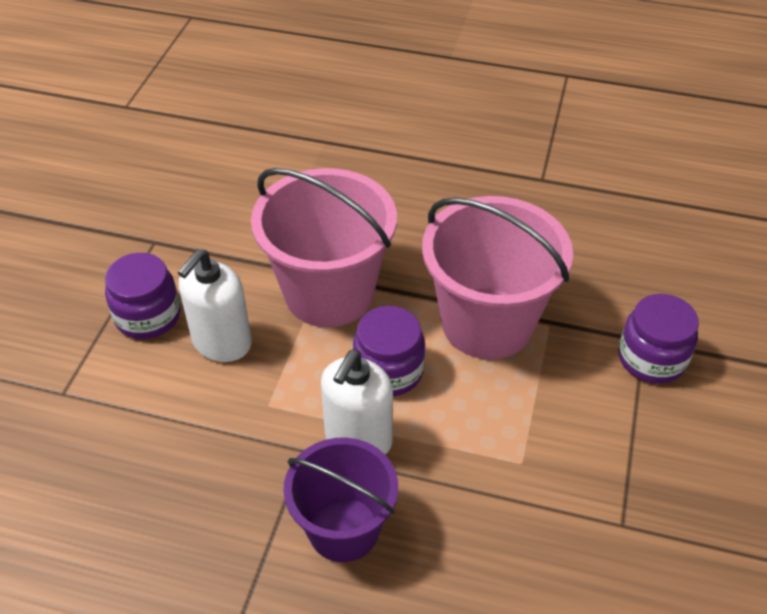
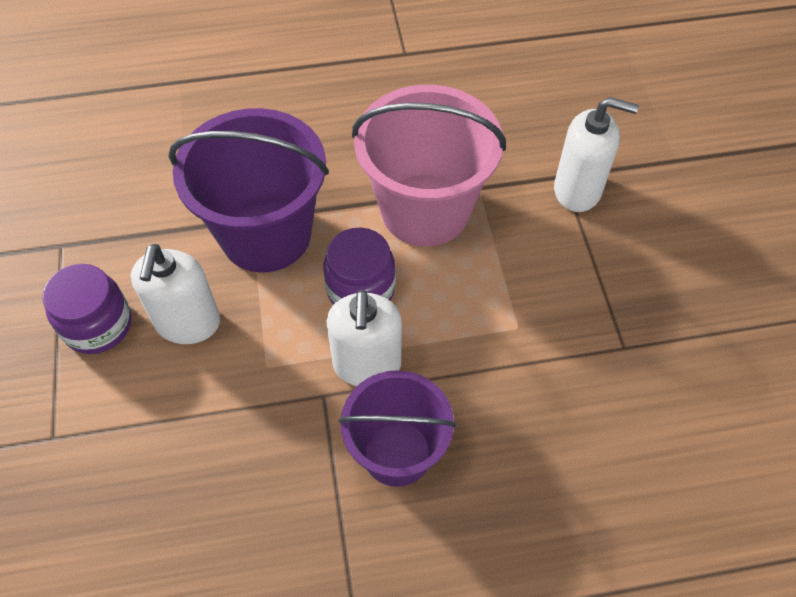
camera: 25 degrees left, 10 degrees up
(329, 293) = (266, 234): pink bucket -> purple bucket
(651, 358) = (577, 190): purple jar -> white soap dispenser

